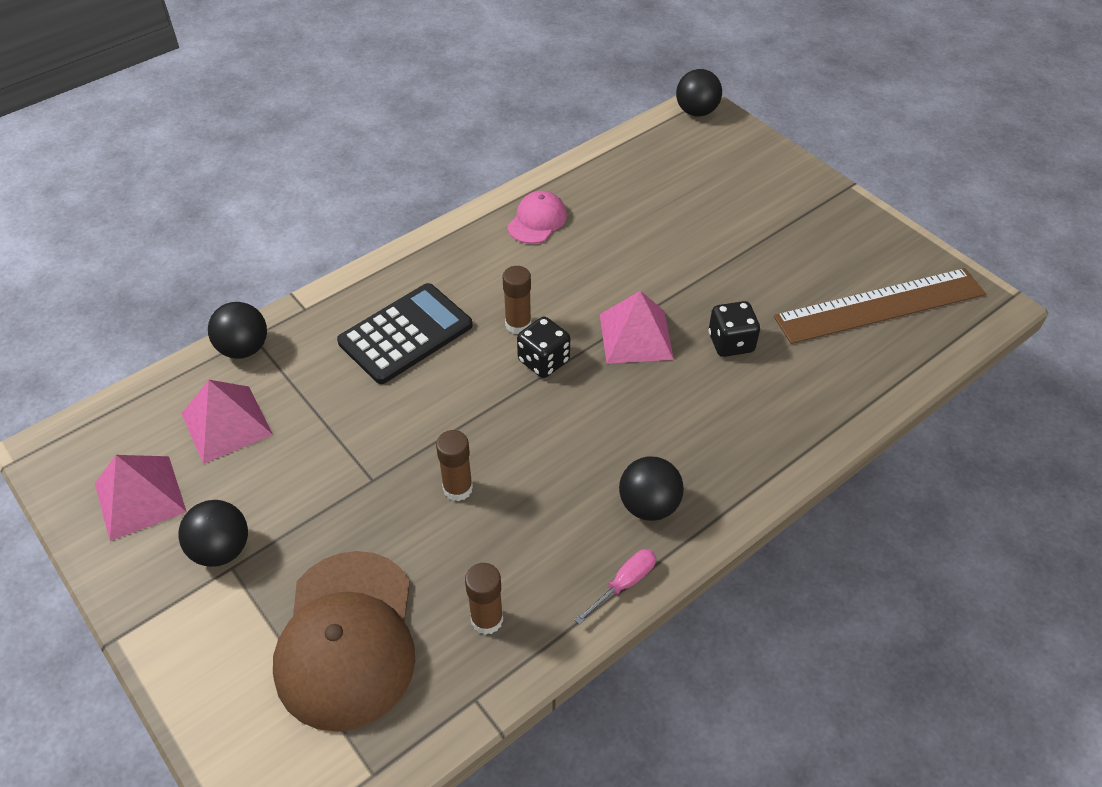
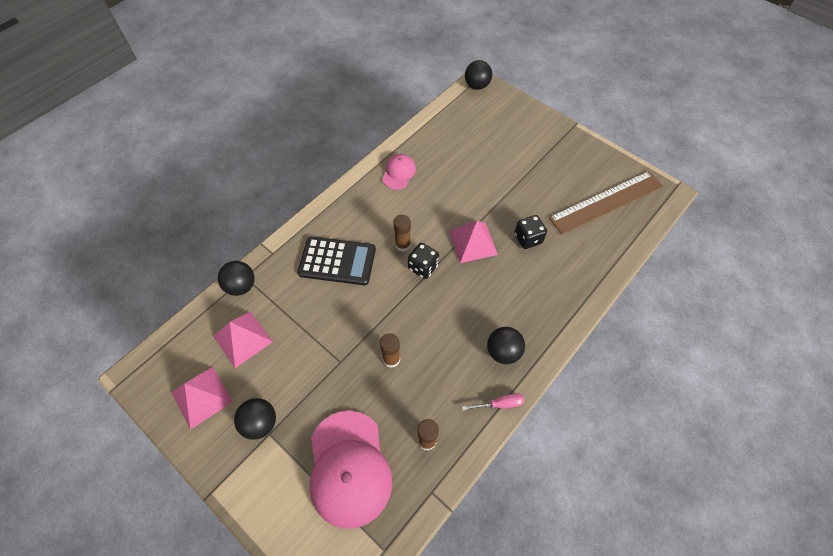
camera: 10 degrees left, 10 degrees up
(347, 639) = (349, 468): brown cap -> pink cap
(405, 334) = (337, 261): black calculator -> black calculator turned 60 degrees clockwise
(624, 584) = (500, 404): pink screwdriver -> pink screwdriver turned 45 degrees clockwise

